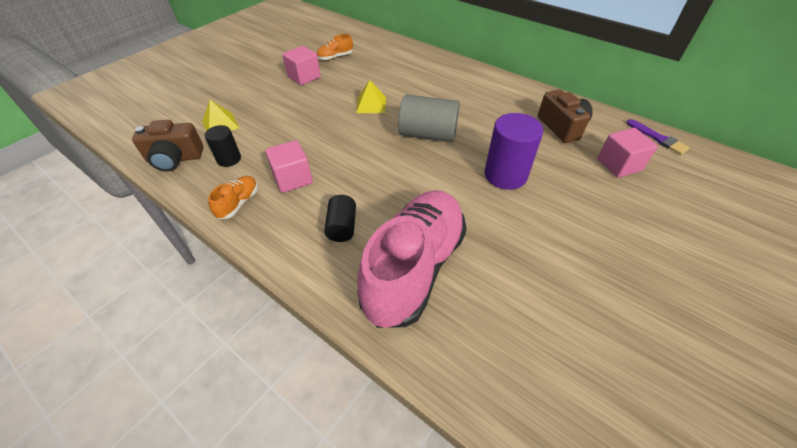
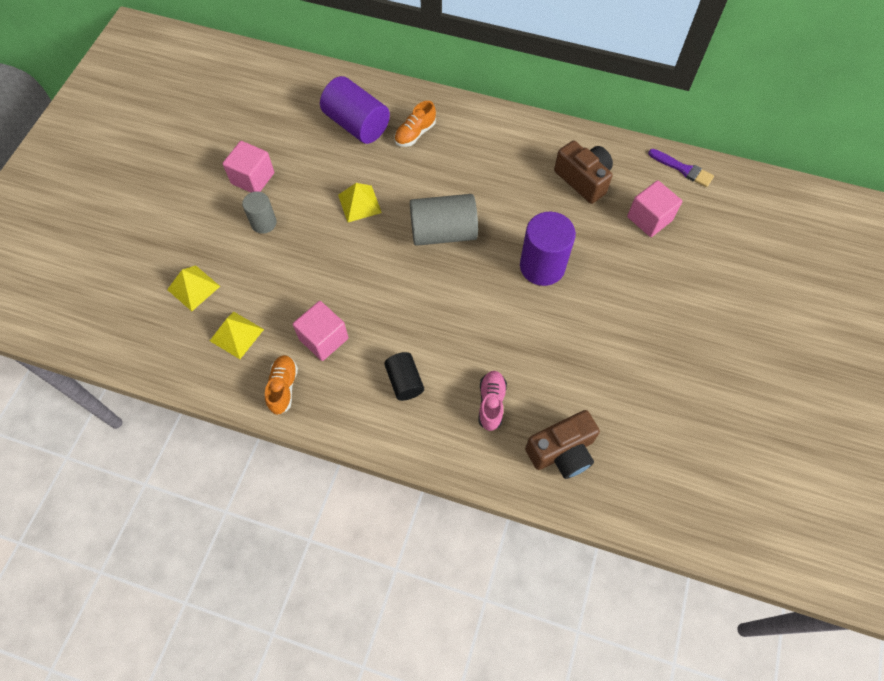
camera: 20 degrees left, 15 degrees up
(175, 159) = (173, 353): brown camera -> brown camera (562, 451)
(229, 159) = (236, 335): black cylinder -> yellow pyramid
(295, 101) = (264, 223): none -> grey cylinder
(335, 57) = (275, 130): orange shoe -> orange shoe (415, 133)
(393, 64) = (357, 124): none -> purple cylinder
(414, 268) = (491, 403): pink shoe -> pink shoe, size x0.41

